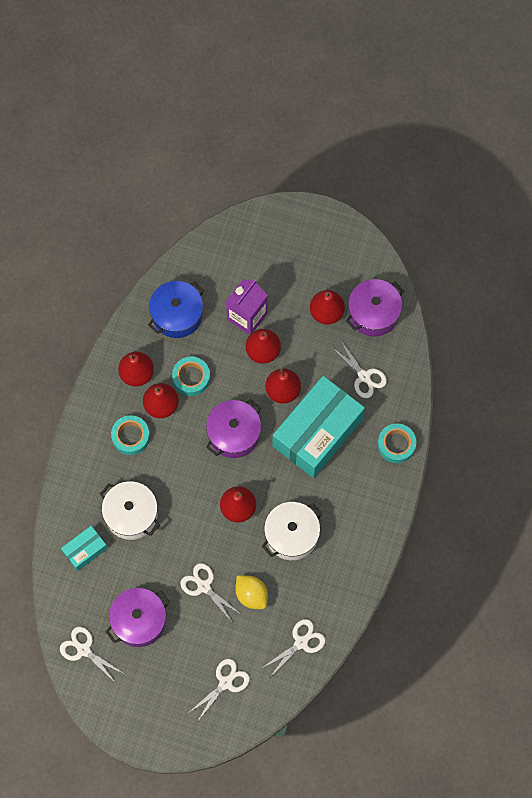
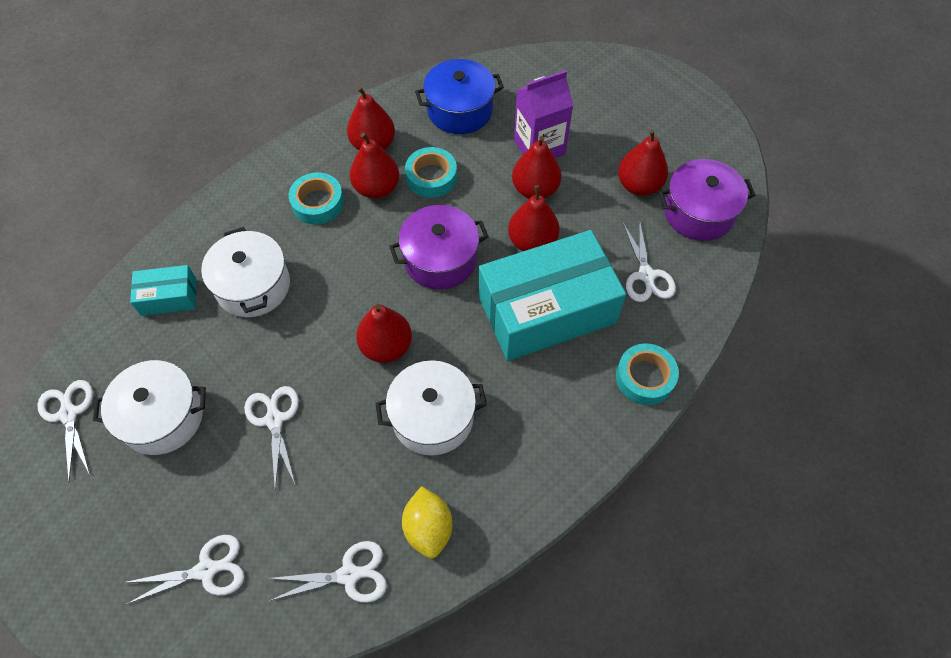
camera: 30 degrees right, 10 degrees down
(139, 621) = (162, 417): purple pot -> white pot
(251, 595) = (327, 466): yellow lemon -> yellow lemon (428, 528)

